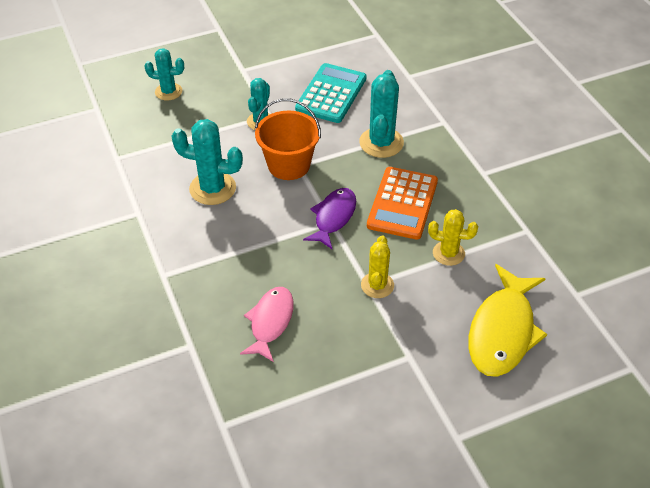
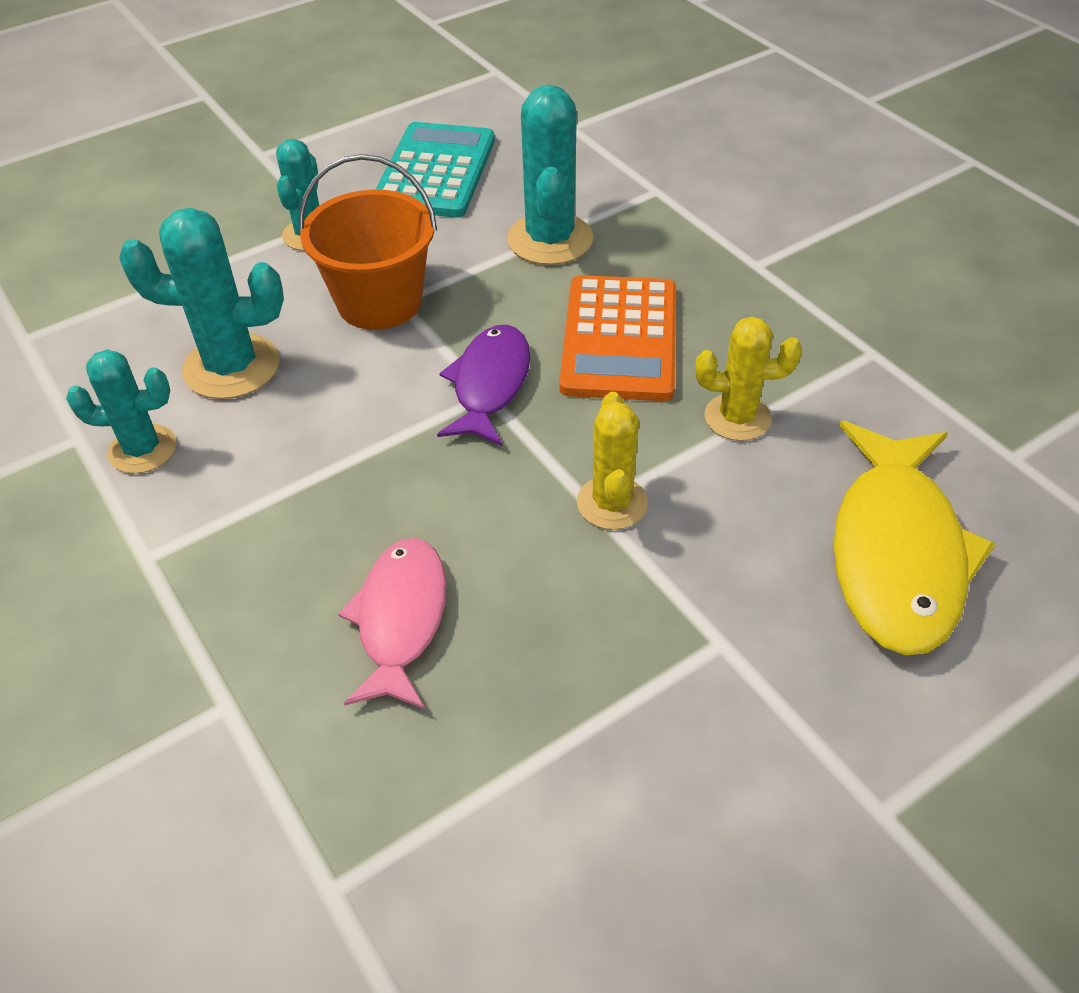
camera: 10 degrees left, 0 degrees up
(168, 92) = (120, 207): turquoise cactus -> turquoise cactus (143, 449)

